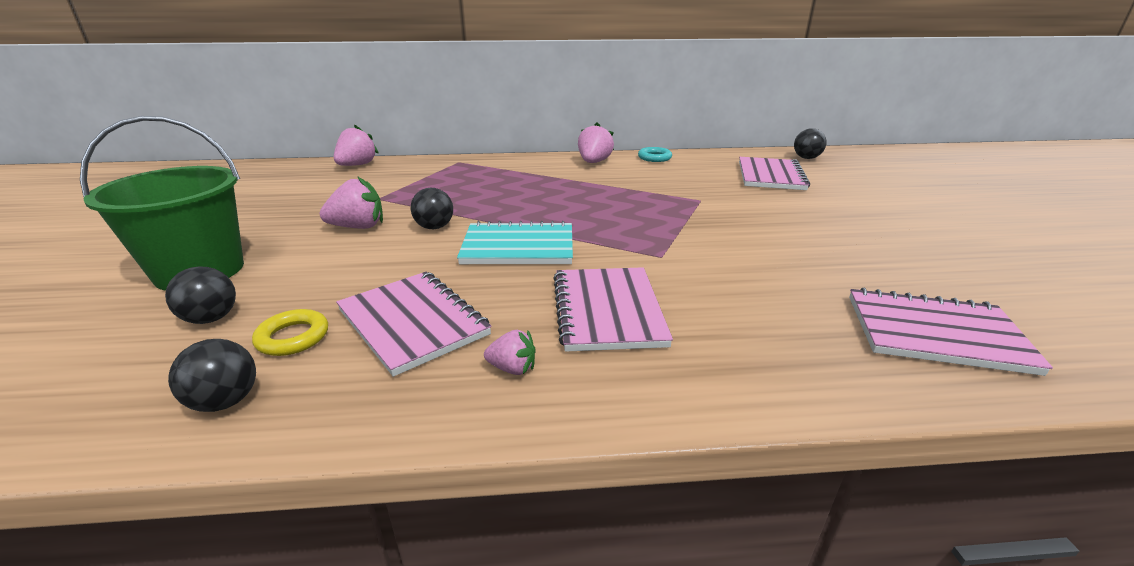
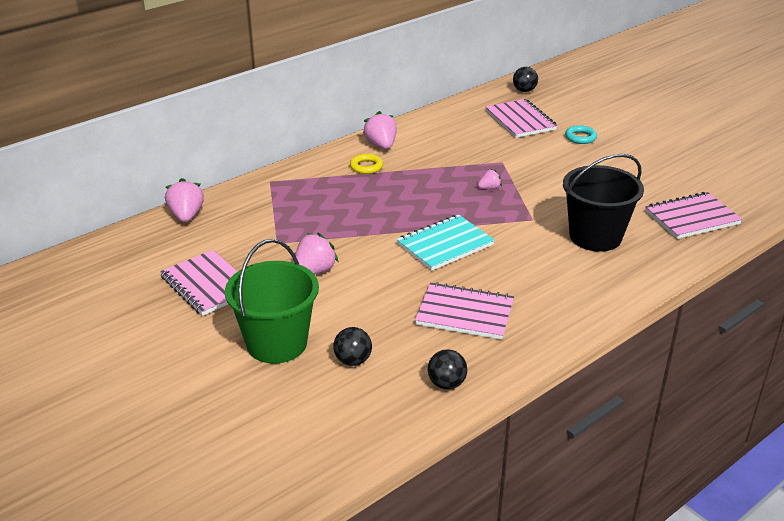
camera: 35 degrees left, 5 degrees up
(293, 337) = (419, 347): yellow ring -> yellow ring (366, 167)
(434, 227) = (367, 251): black ball -> none
(512, 368) = (545, 312): pink strawberry -> pink strawberry (489, 188)
(607, 310) = (547, 265): pink notebook -> pink notebook (208, 285)
(654, 158) = (419, 124): turquoise ring -> turquoise ring (580, 137)
(726, 302) = (595, 236): none -> black bucket

